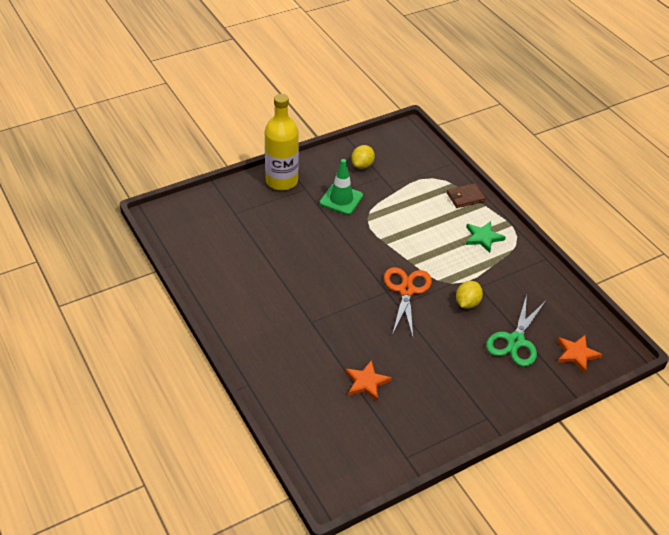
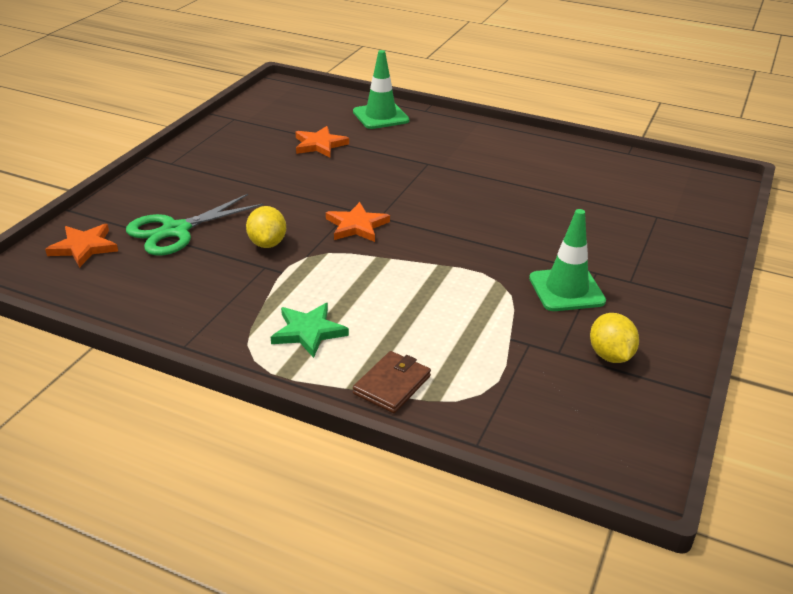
camera: 145 degrees right, 10 degrees down
(281, 181) = (673, 276): yellow bottle -> none
(290, 395) = (380, 116): none -> green traffic cone
(406, 290) = (356, 226): orange scissors -> orange star
(515, 341) = (176, 231): green scissors -> green scissors turned 120 degrees counterclockwise

